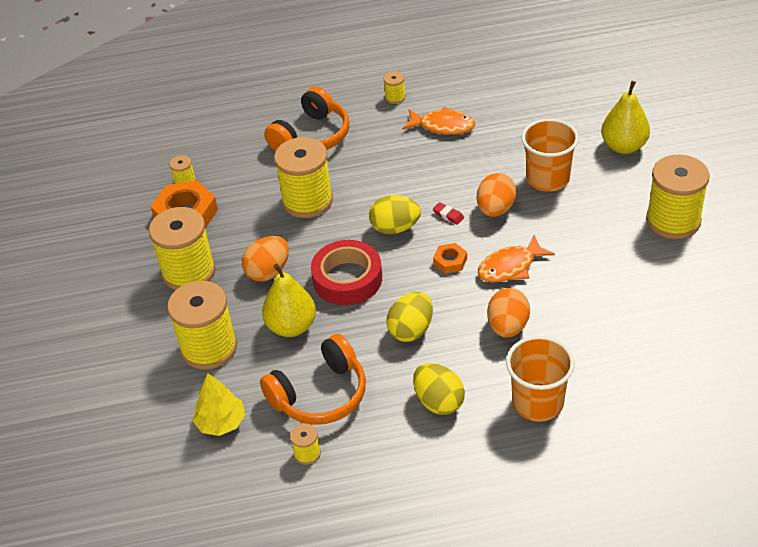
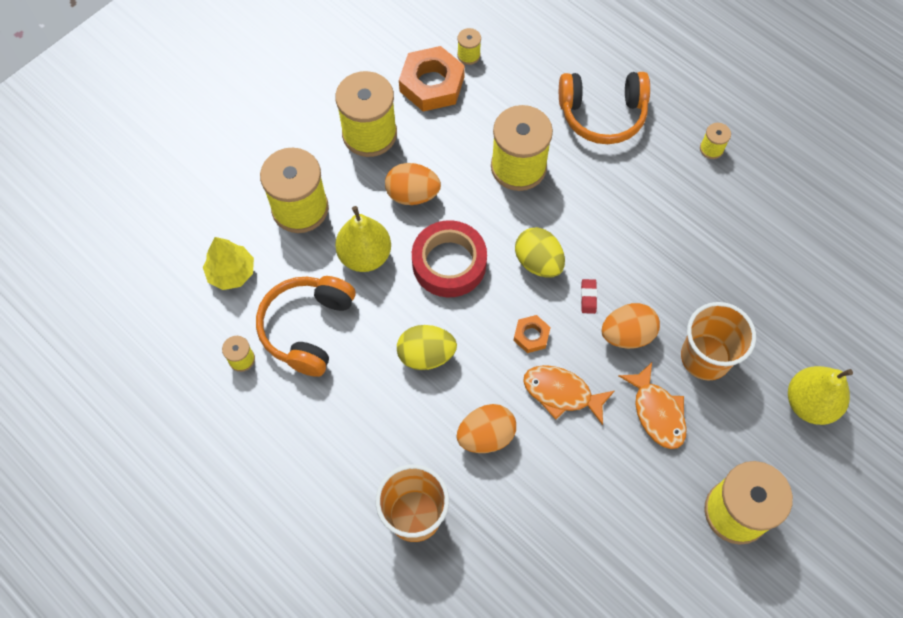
camera: 50 degrees right, 20 degrees up
(320, 394) = (307, 328): orange headphones -> orange headphones turned 90 degrees clockwise
(439, 402) = (361, 429): yellow egg -> none
(443, 126) = (705, 217): orange fish -> orange fish (657, 412)

